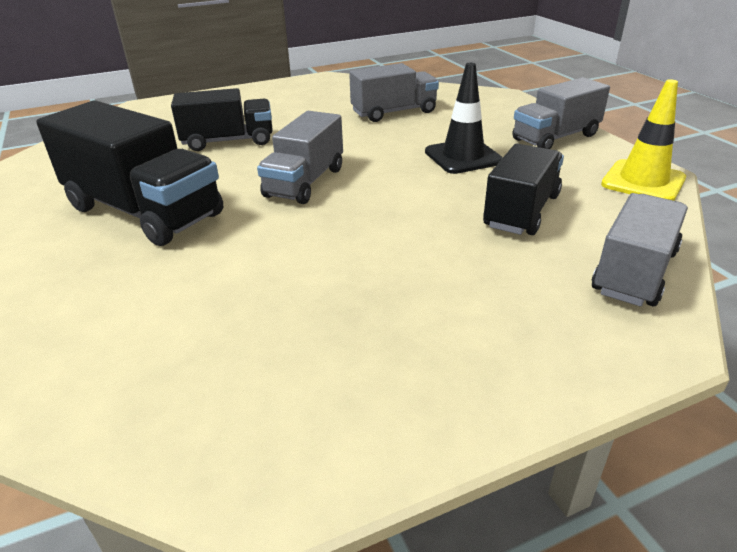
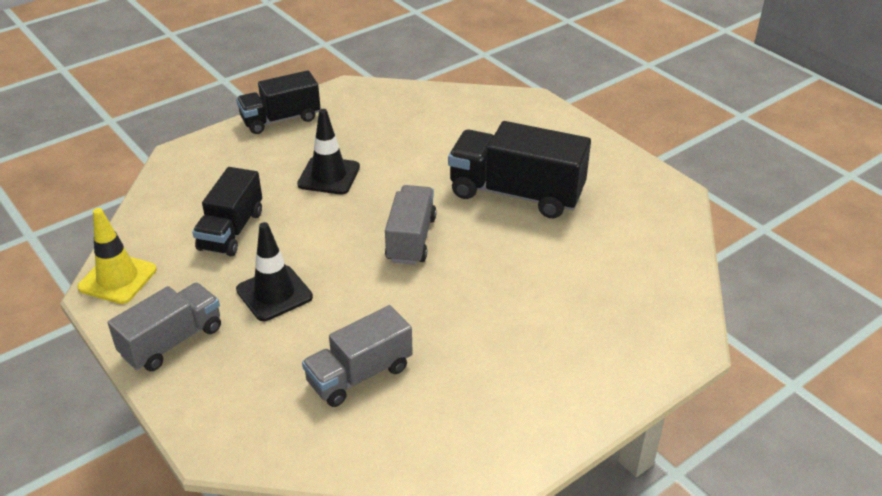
camera: 165 degrees right, 5 degrees up
(228, 141) = (520, 287): black truck -> black truck (280, 119)
(381, 263) = (329, 176): none -> black traffic cone
(634, 272) = (172, 190): grey truck -> none

